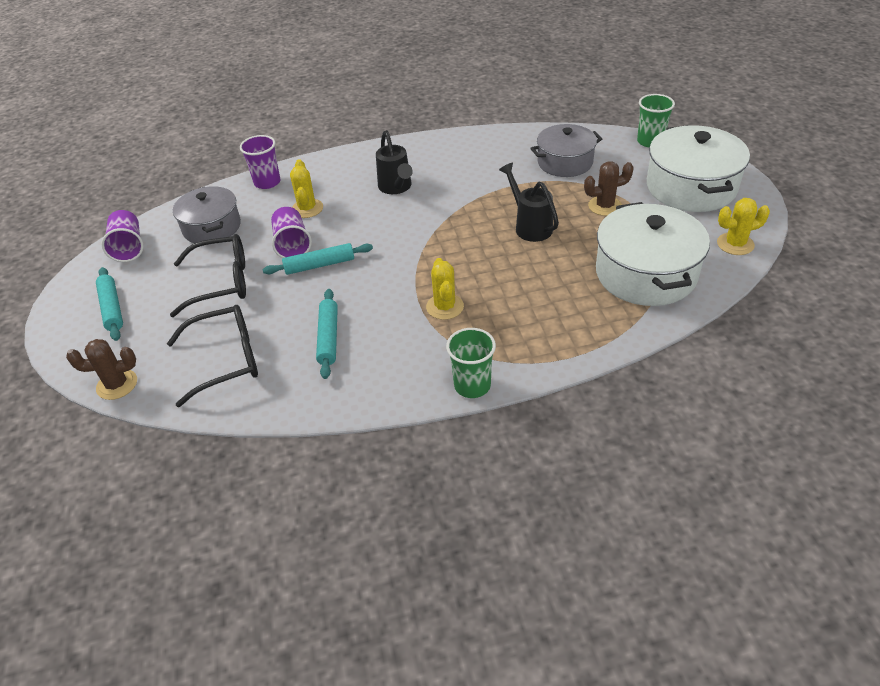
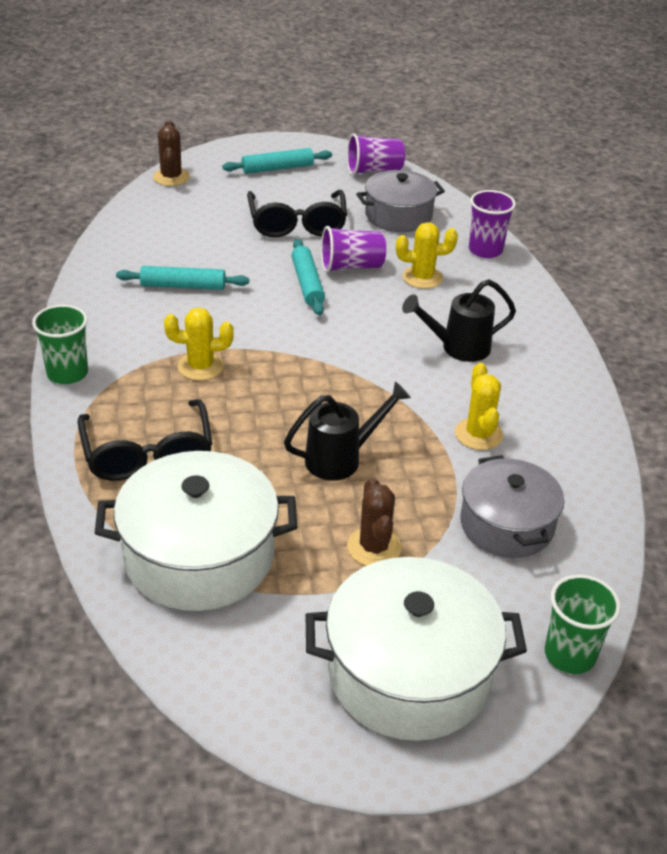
camera: 90 degrees right, 5 degrees down
(225, 360) = (177, 228): black glasses -> black glasses (147, 453)
(735, 244) = (234, 684): yellow cactus -> yellow cactus (478, 434)

